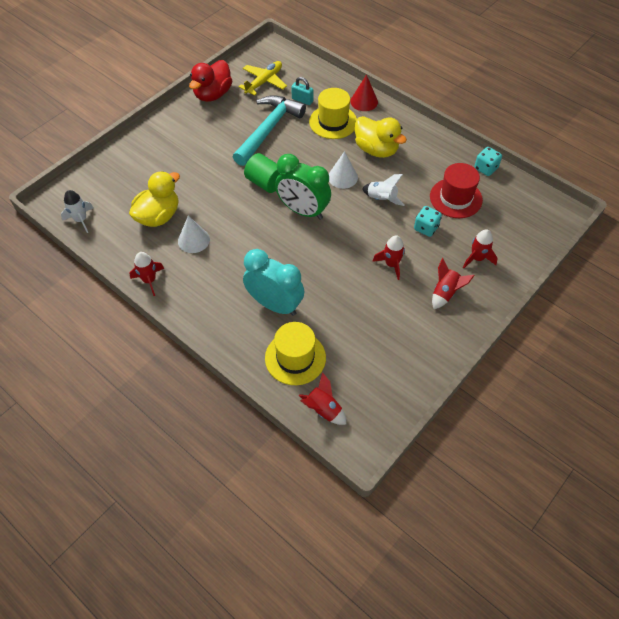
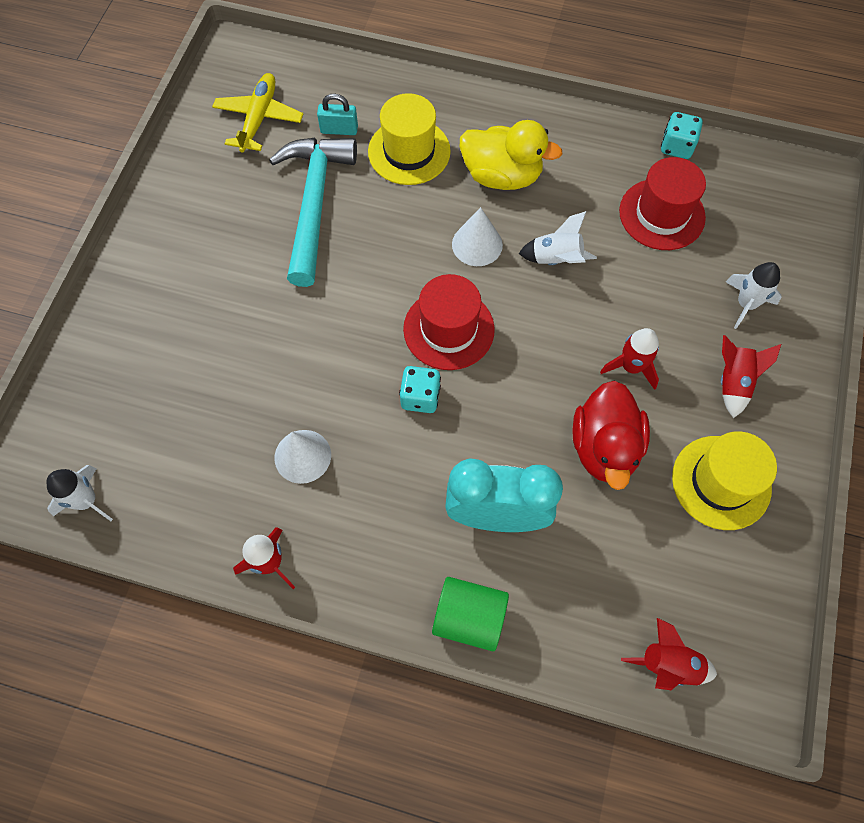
camera: 25 degrees left, 10 degrees up
(158, 216) = (219, 437): yellow duck -> none
(213, 94) = (186, 173): red duck -> red duck (604, 447)
(265, 182) = (362, 302): green cylinder -> green cylinder (469, 617)
(295, 358) = (578, 595): yellow hat -> yellow hat (721, 482)
(303, 211) = (448, 329): green clock -> red hat
(364, 101) = (437, 97): red cone -> none
(426, 228) = (647, 283): turquoise dice -> turquoise dice (420, 397)
(477, 258) = (746, 304): red rocket -> white rocket

